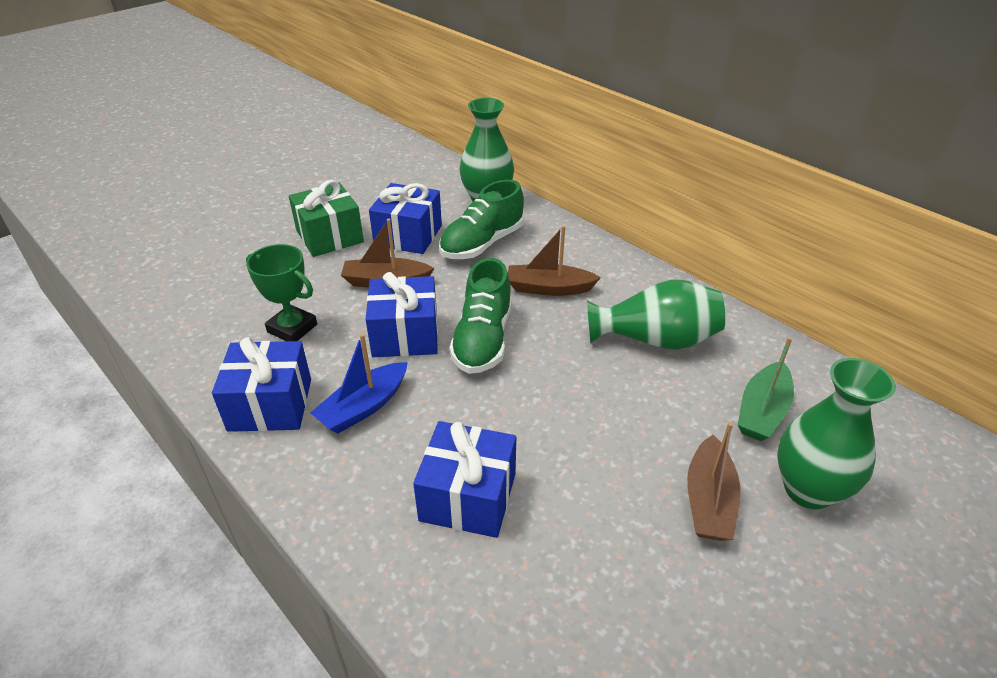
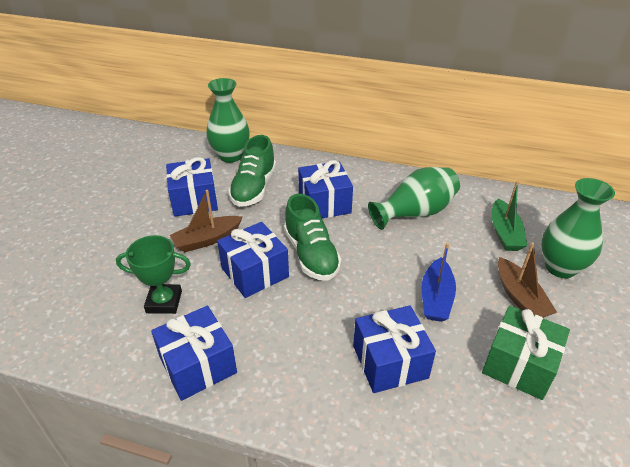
camera: 30 degrees left, 0 degrees up
(330, 236) = (132, 221): green gift -> green gift (519, 364)
(364, 407) = (270, 335): blue boat -> blue boat (436, 298)
(549, 288) = (324, 203): brown boat -> blue gift

